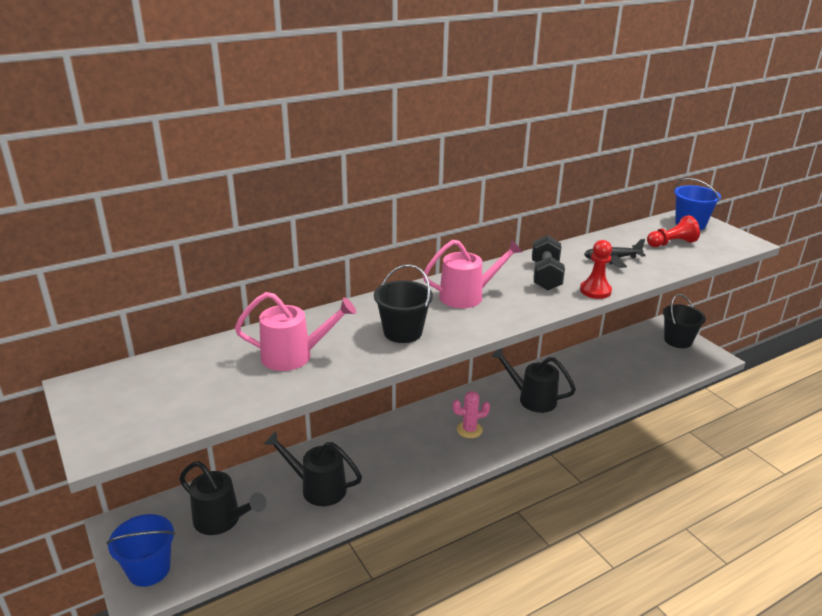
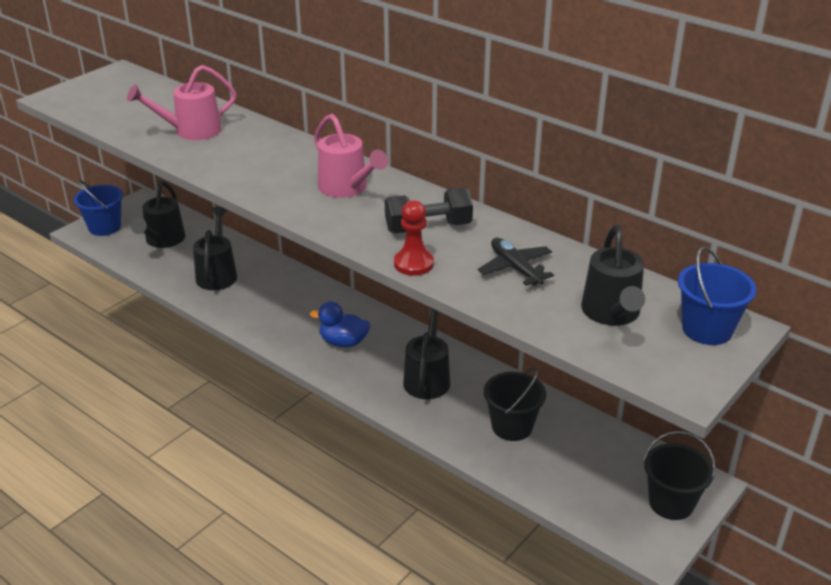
camera: 70 degrees right, 5 degrees up
(295, 356) = (190, 131): pink watering can -> pink watering can turned 90 degrees clockwise
(402, 332) = (254, 168): black bucket -> black bucket (512, 426)
(469, 430) = (343, 342): pink cactus -> blue duck
(671, 243) = (612, 314): red pawn -> black watering can

